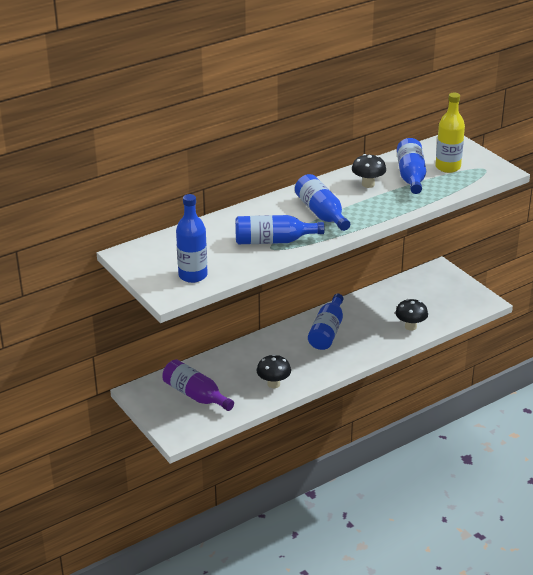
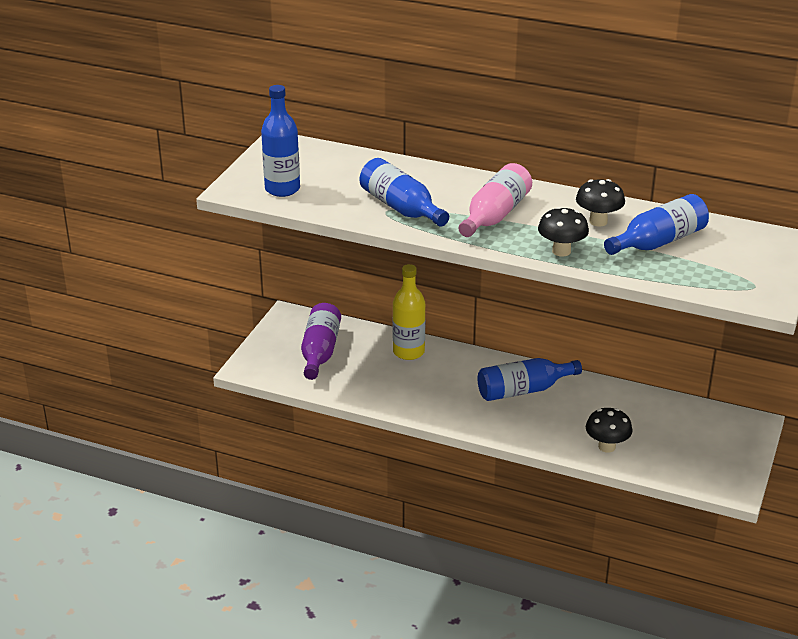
camera: 55 degrees right, 0 degrees up
(273, 384) = (391, 392): black mushroom -> black mushroom (561, 251)
(321, 213) = (495, 215): blue bottle -> pink bottle
(448, 167) = (718, 259): yellow bottle -> yellow bottle (408, 352)

